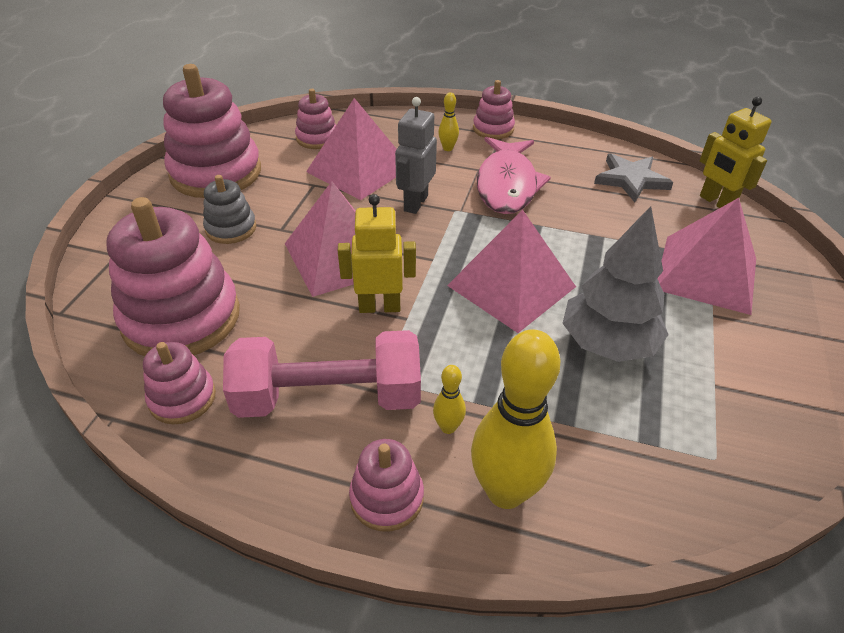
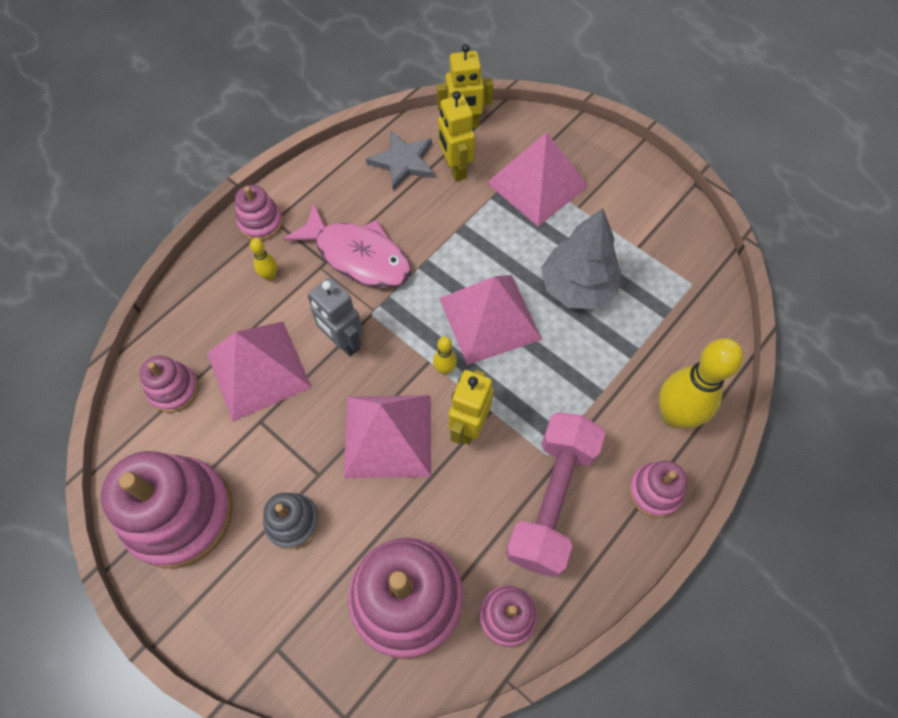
camera: 65 degrees left, 20 degrees up
(448, 427) = (611, 427): yellow bowling pin -> yellow bowling pin (444, 369)
(659, 212) = (455, 169): none -> yellow robot

